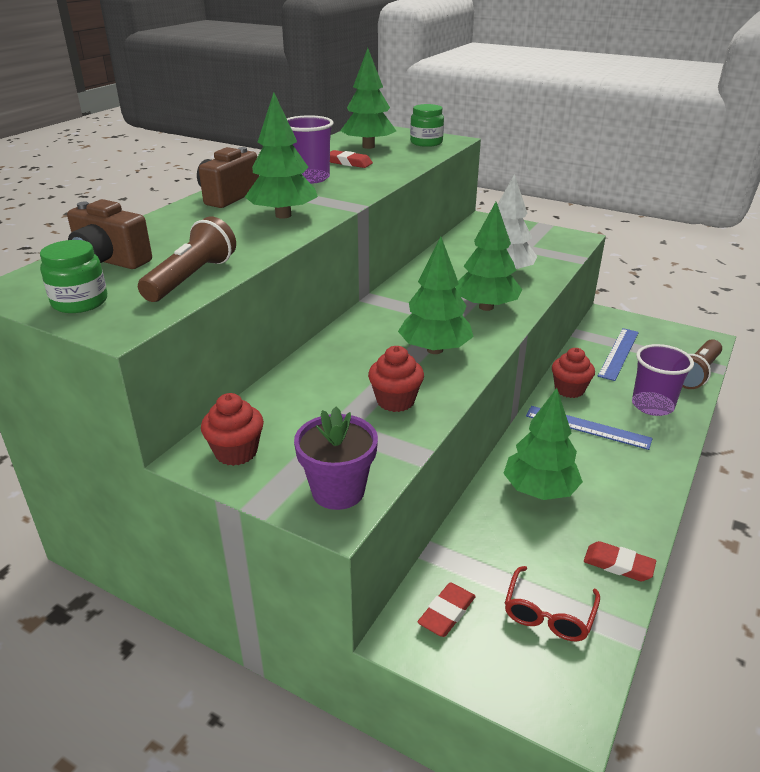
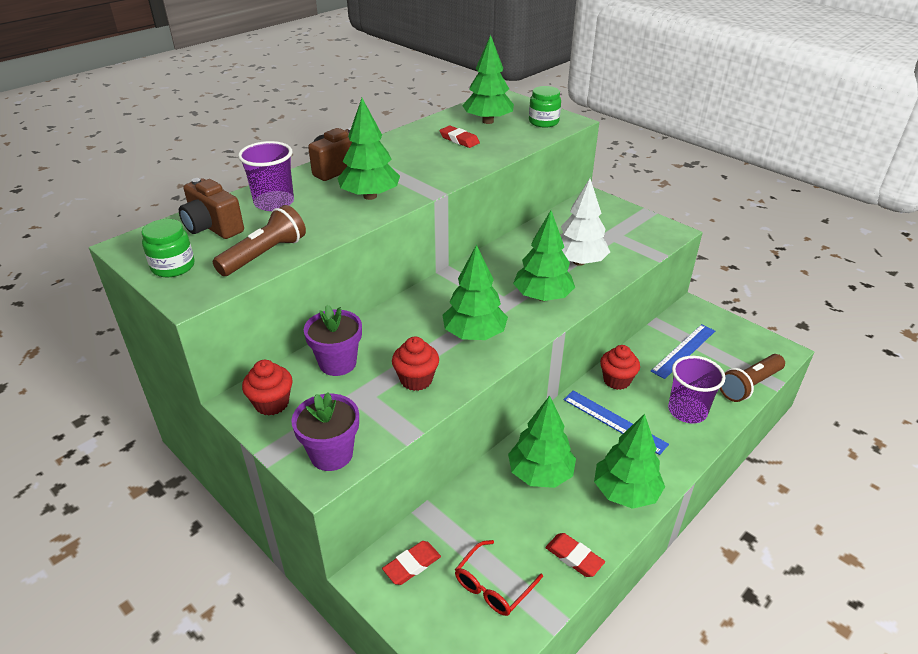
camera: 15 degrees right, 5 degrees up
(295, 399) = (338, 363): none -> purple flower pot
(310, 178) = (415, 155): purple cup -> purple cup (274, 203)
(635, 491) = (625, 492): none -> green tree

